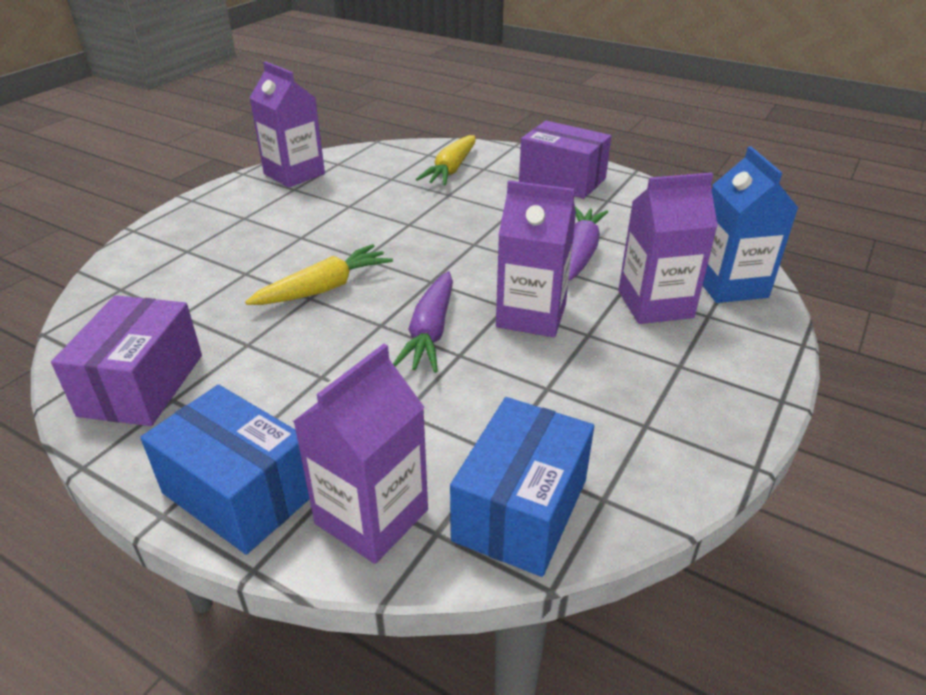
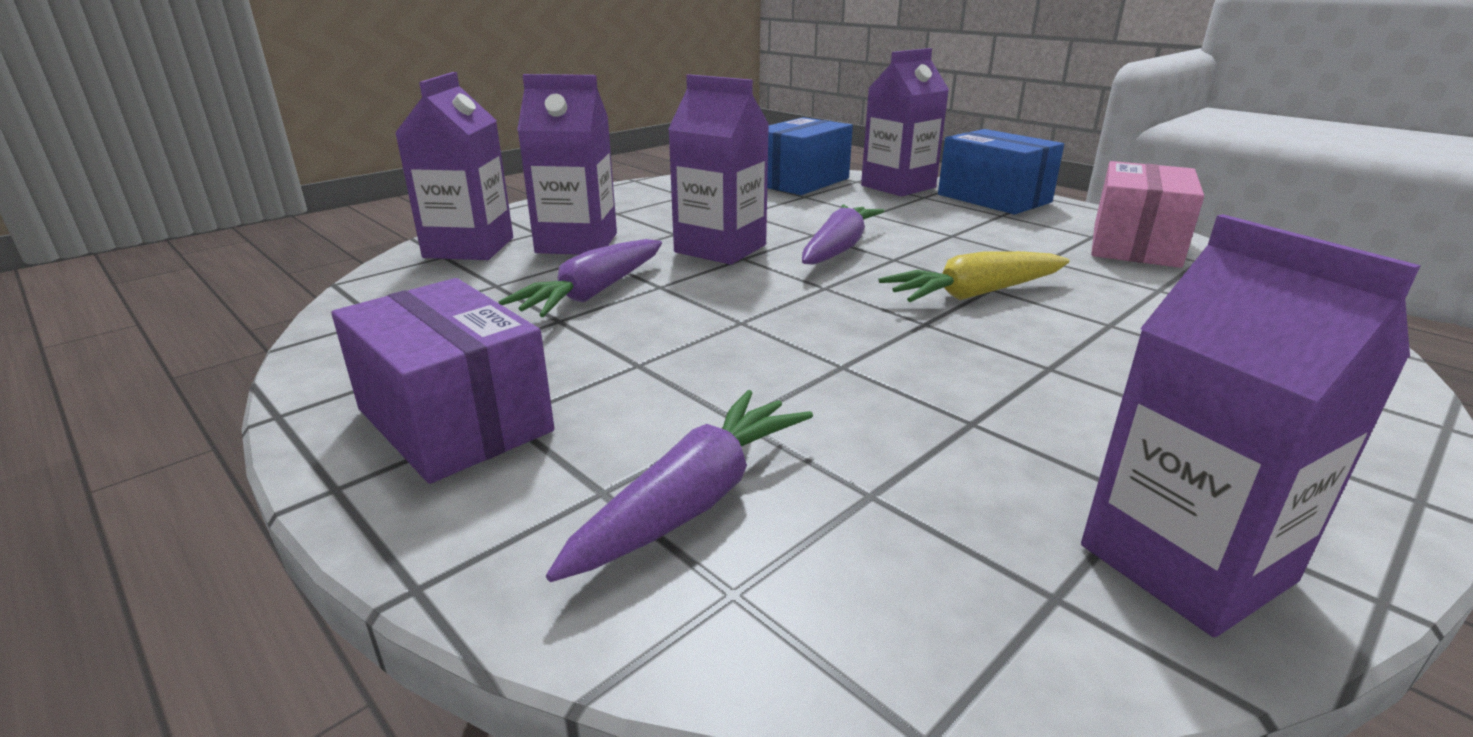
camera: 165 degrees left, 10 degrees down
(142, 385) = (1135, 245): purple box -> pink box
(451, 170) = (693, 500): yellow carrot -> purple carrot
(729, 285) = (469, 247): blue carton -> purple carton

